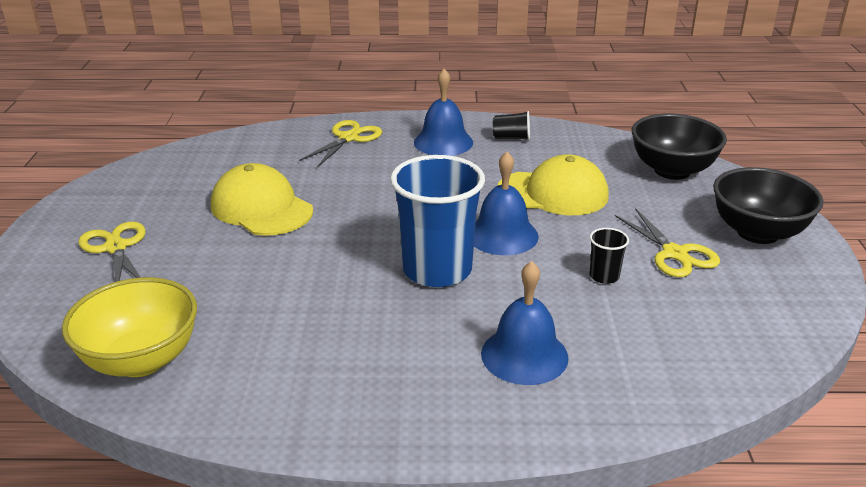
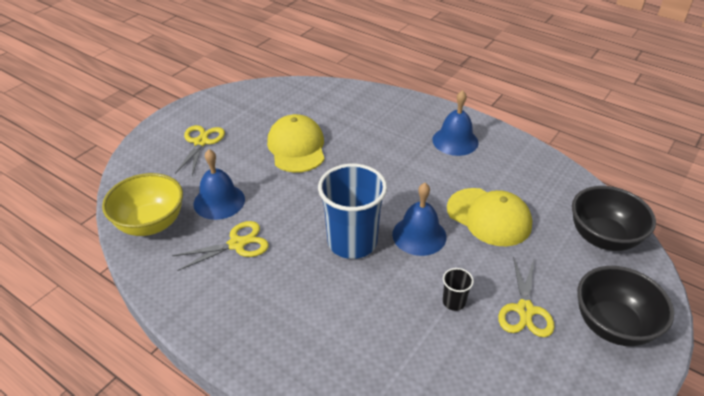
camera: 35 degrees right, 10 degrees up
(348, 138) = (396, 113): yellow scissors -> yellow scissors (237, 244)
(511, 138) = (507, 156): black cup -> none
(524, 355) = (342, 332): blue bell -> blue bell (219, 201)

